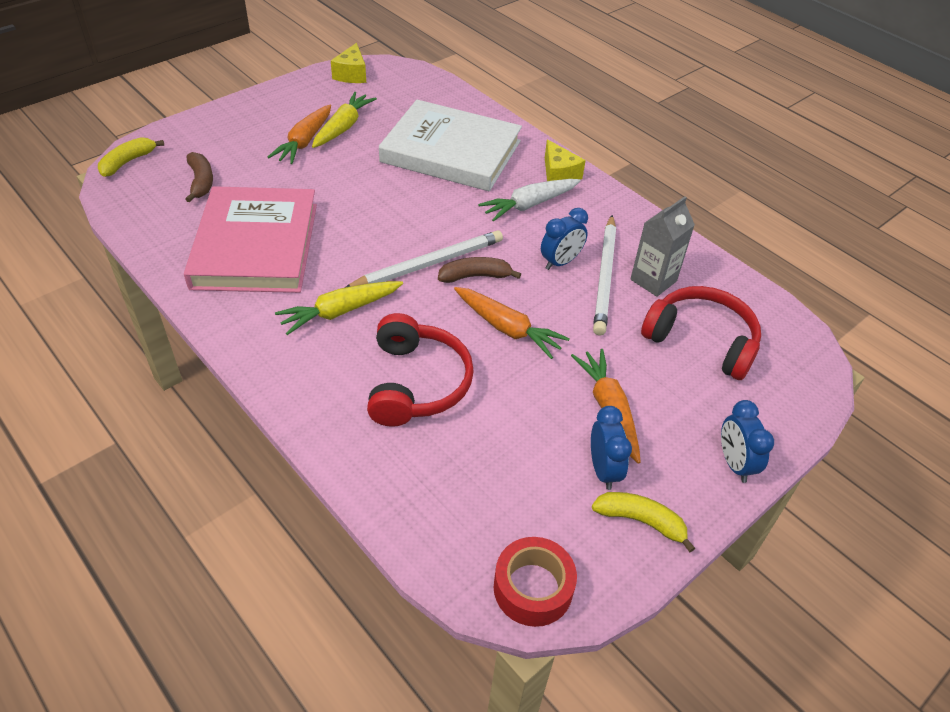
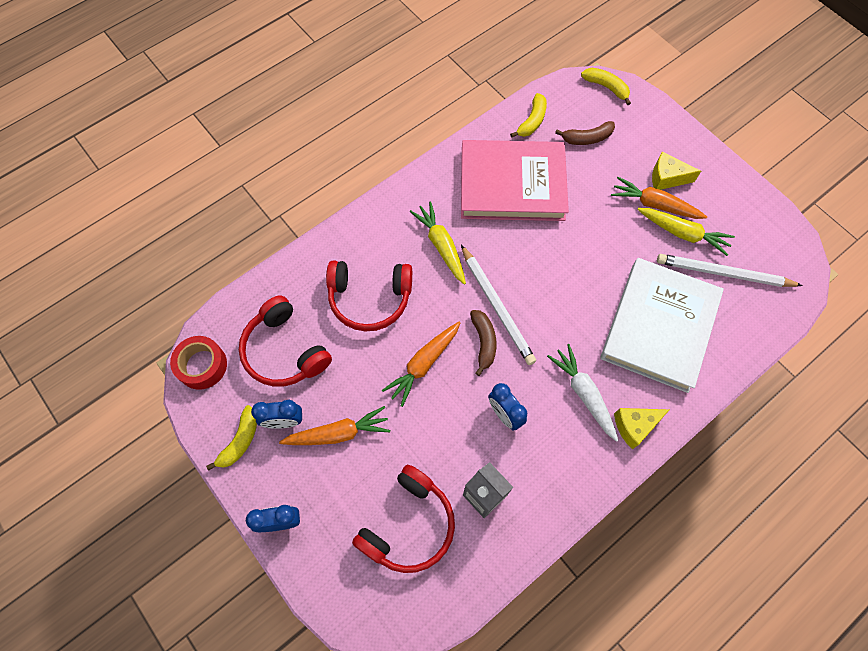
camera: 95 degrees right, 20 degrees up
(160, 224) = (532, 121): none -> yellow banana
(351, 74) = (778, 235): yellow cheese -> yellow cheese (667, 178)
(500, 477) = (285, 351): none -> red headphones
(605, 276) = (487, 452): white pencil -> white pencil (724, 273)

